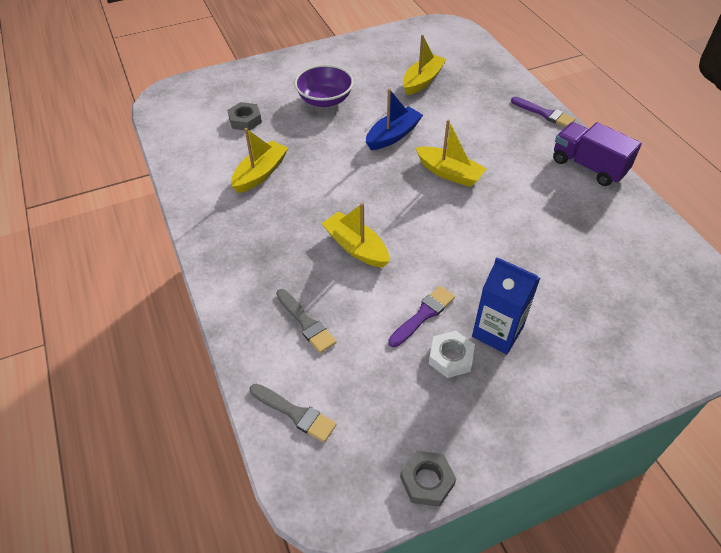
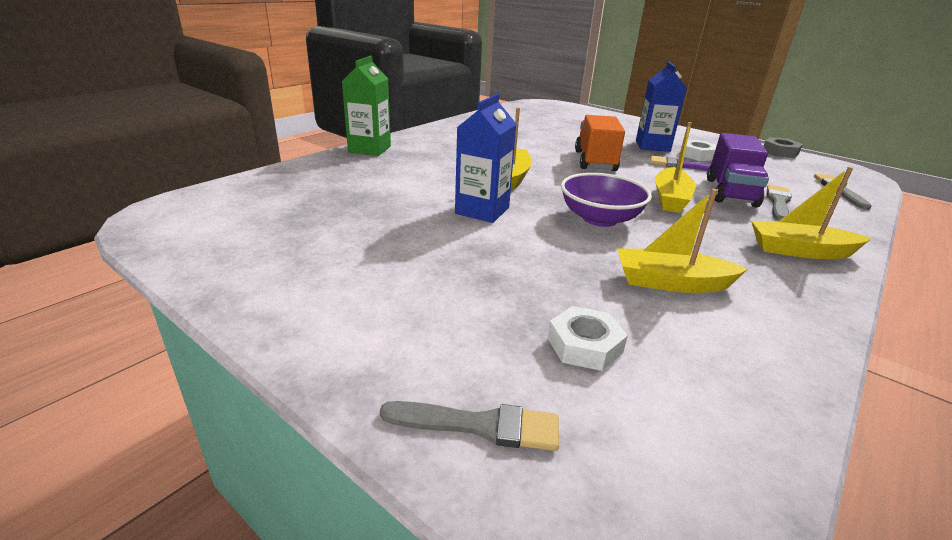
camera: 120 degrees left, 20 degrees down
(232, 82) = (480, 425): none -> grey brush
(245, 120) = (584, 345): grey nut -> white nut
(325, 100) = (448, 276): purple bowl -> purple bowl (600, 219)
(393, 135) = (482, 210): blue boat -> blue carton
(422, 81) = (340, 212): yellow boat -> yellow boat (800, 251)
(465, 246) = (595, 161): none -> orange truck
(545, 114) = (369, 149): purple brush -> green carton
(588, 166) = (438, 133): purple truck -> purple truck (730, 192)

